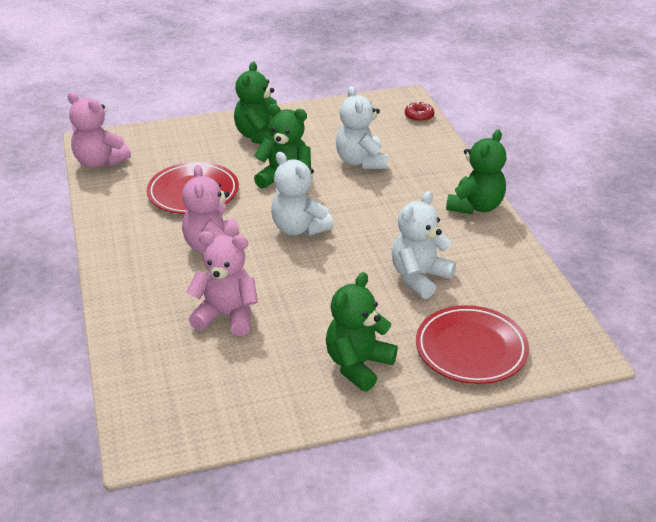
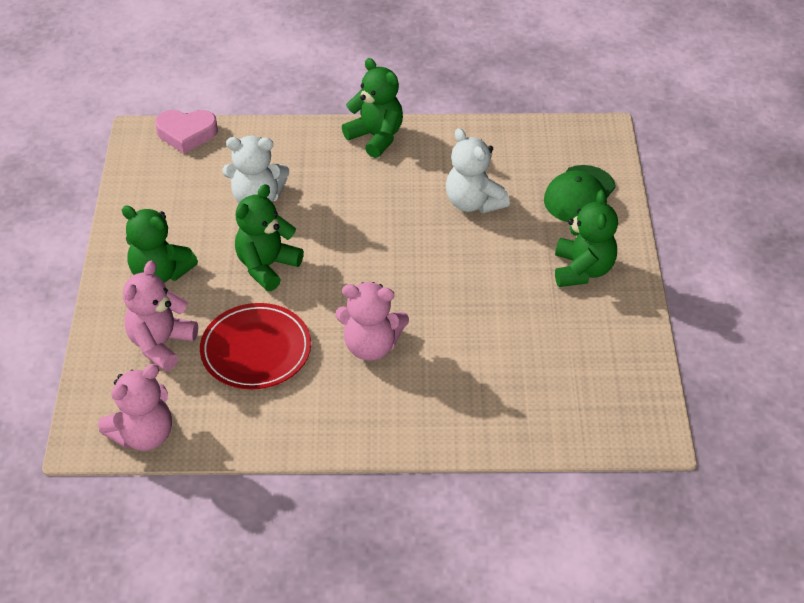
camera: 75 degrees left, 10 degrees up
(226, 316) = (488, 351): pink teddy bear -> pink teddy bear (161, 344)
(299, 228) = (362, 272): white teddy bear -> none
(358, 365) = (582, 270): green teddy bear -> green teddy bear turned 135 degrees counterclockwise
(419, 116) = (186, 134): red donut -> pink heart
(471, 349) = (579, 195): red plate -> green cap

